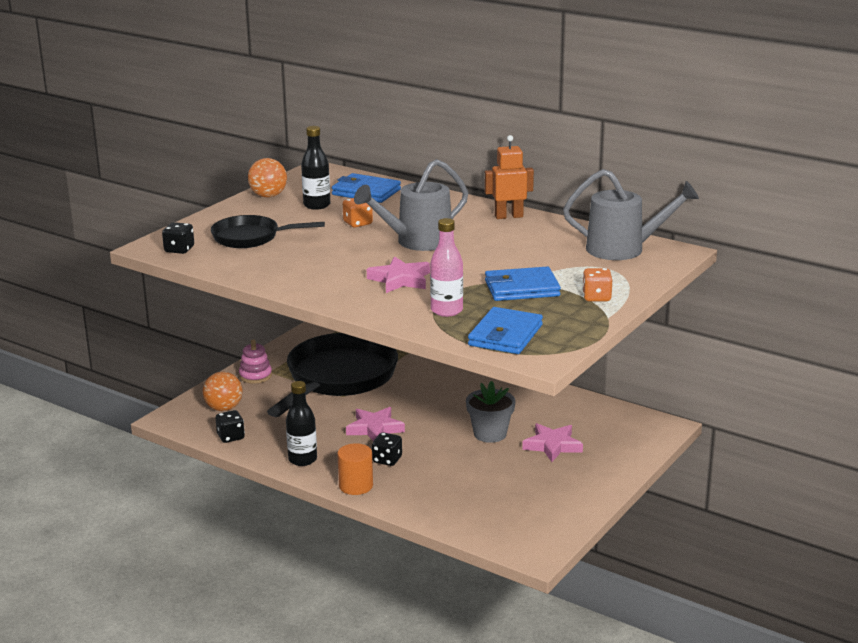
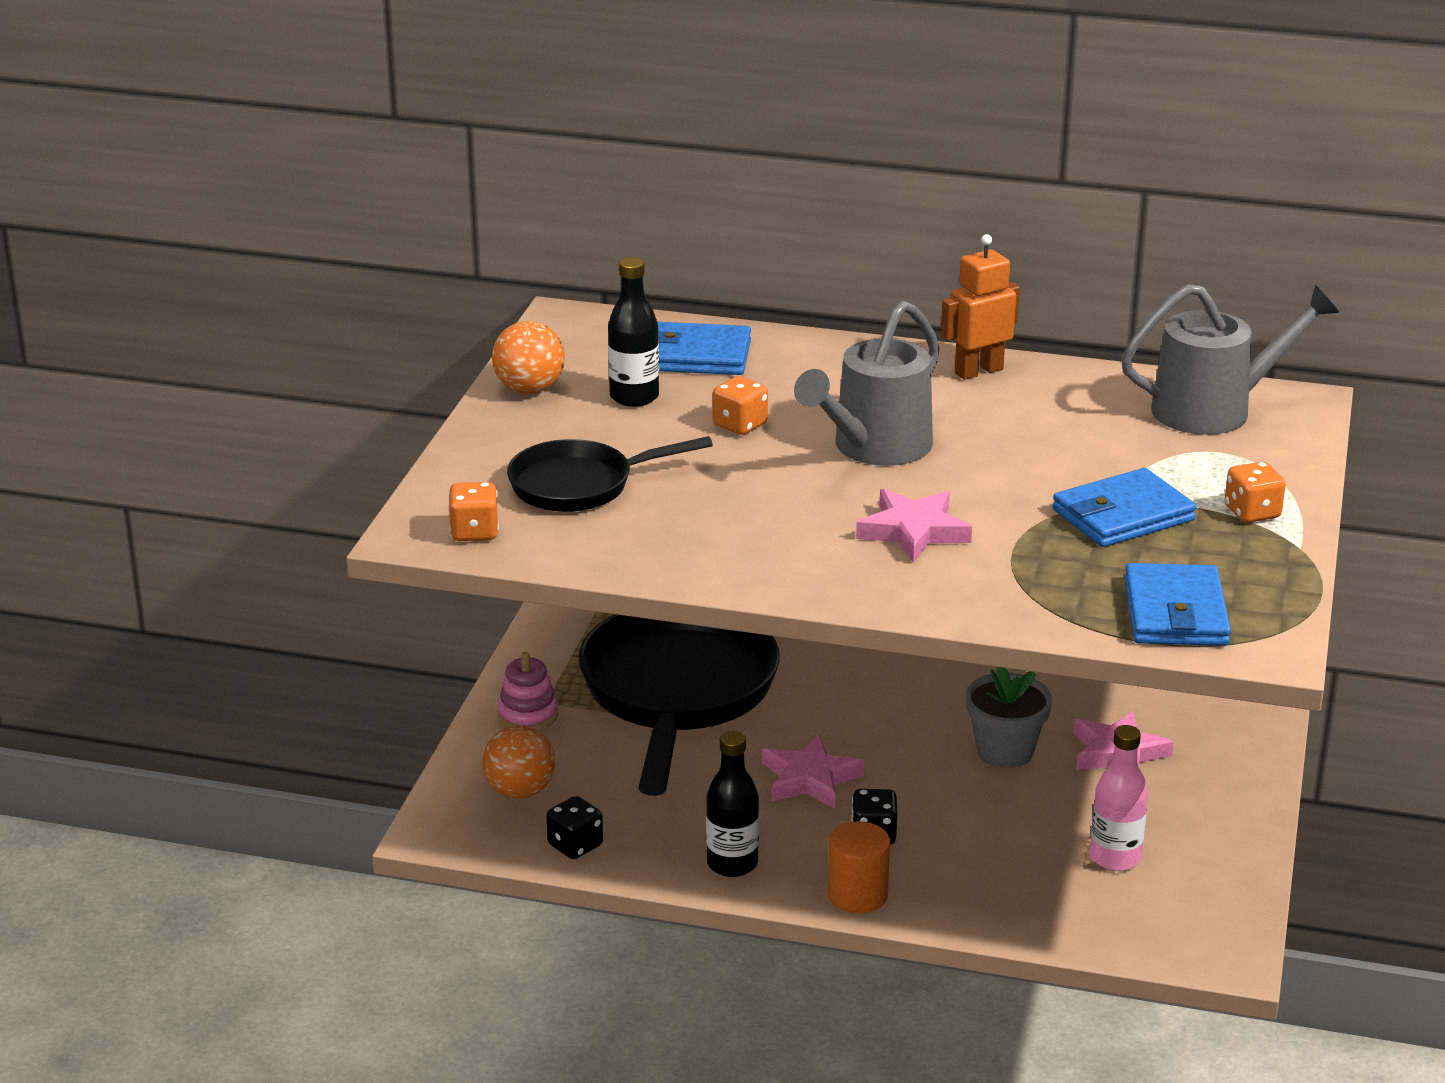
camera: 20 degrees left, 5 degrees up
(179, 250) = (474, 532): black dice -> orange dice
(446, 311) = (1042, 580): pink bottle -> pink bottle (1115, 858)

